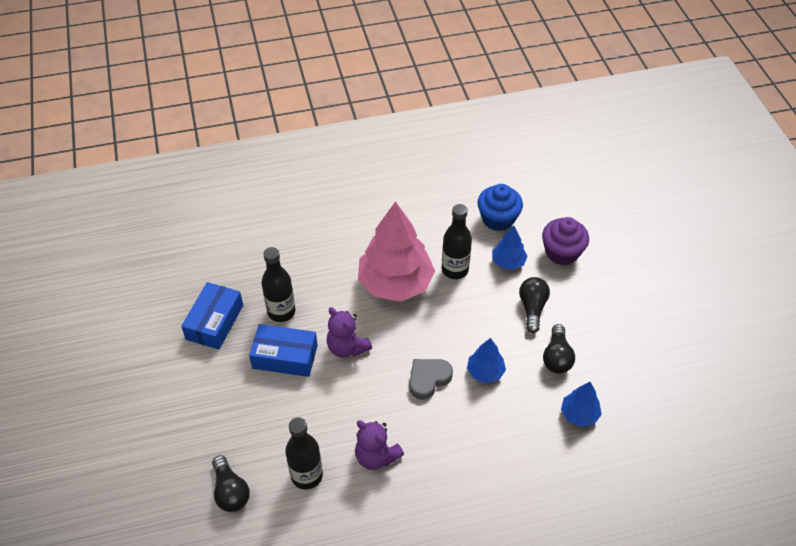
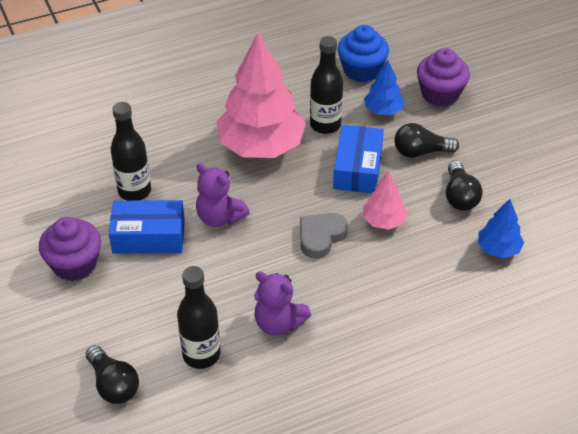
camera: 10 degrees left, 5 degrees down
(214, 322) = (57, 212): blue box -> blue box (357, 168)
(220, 374) = (74, 264): none -> purple cupcake
(485, 372) = (383, 221): blue tree -> pink tree
(532, 308) = (421, 152): black light bulb -> black light bulb turned 90 degrees counterclockwise

